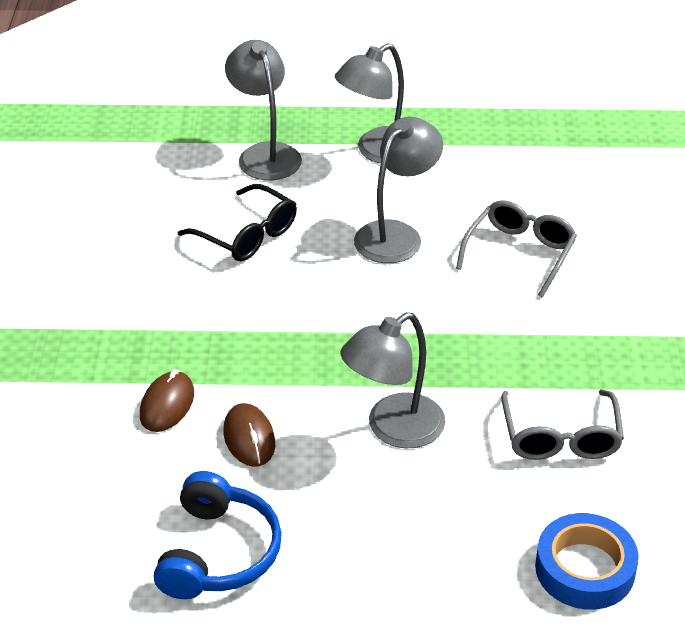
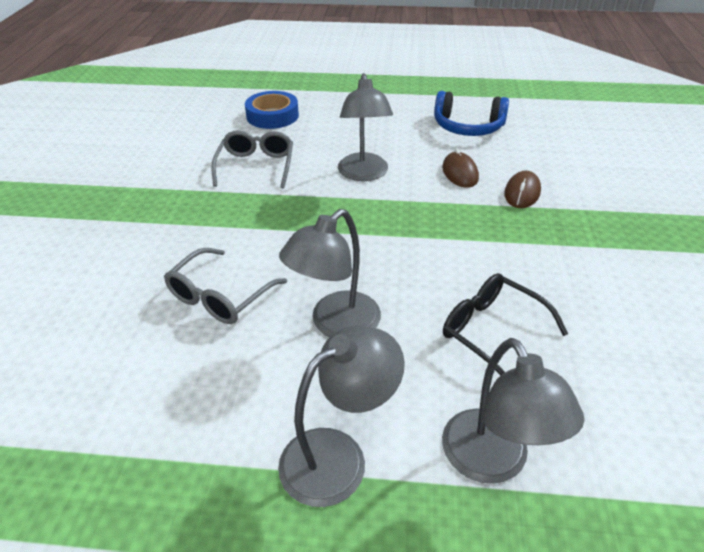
camera: 175 degrees left, 0 degrees up
(219, 553) = (468, 127): blue headphones -> blue headphones turned 90 degrees counterclockwise
(393, 429) = (364, 174): grey lamp -> grey lamp turned 120 degrees clockwise

